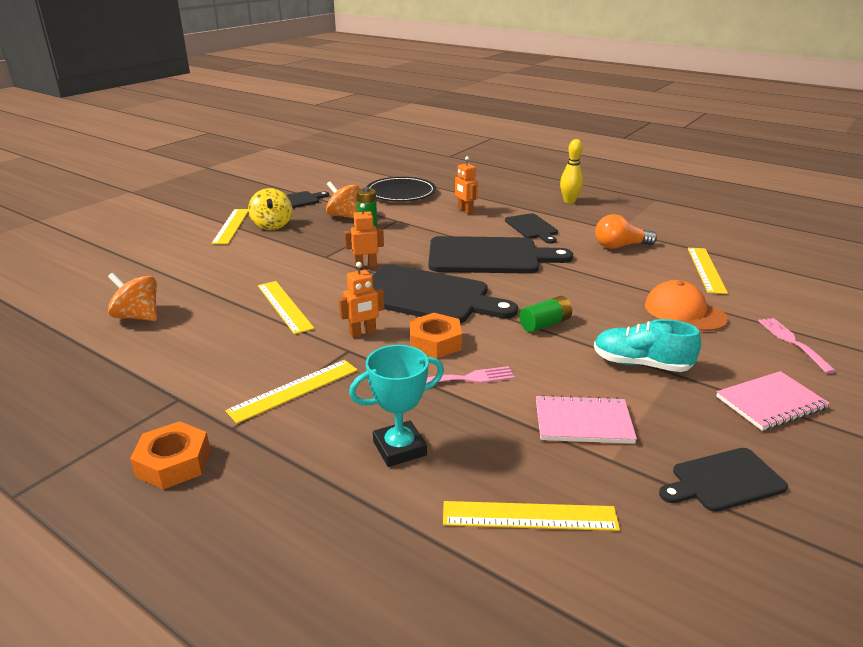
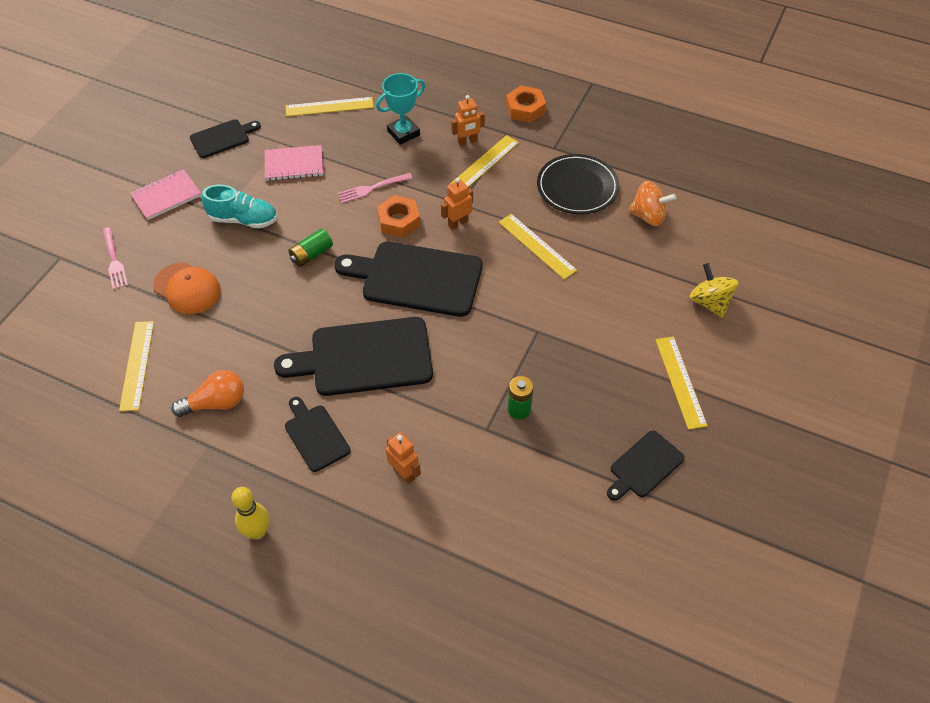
camera: 170 degrees right, 25 degrees up
(272, 225) = (634, 392): yellow spinning top -> yellow spinning top (709, 302)
(344, 216) = (557, 430): orange spinning top -> none
(365, 266) = (490, 320): orange robot -> orange robot (467, 142)
(401, 193) = (507, 522): black plate -> black plate (577, 187)

